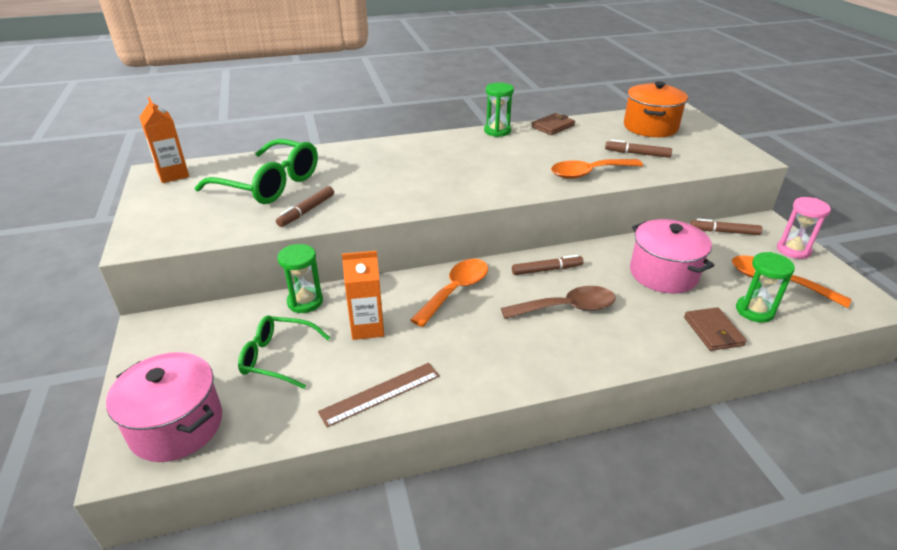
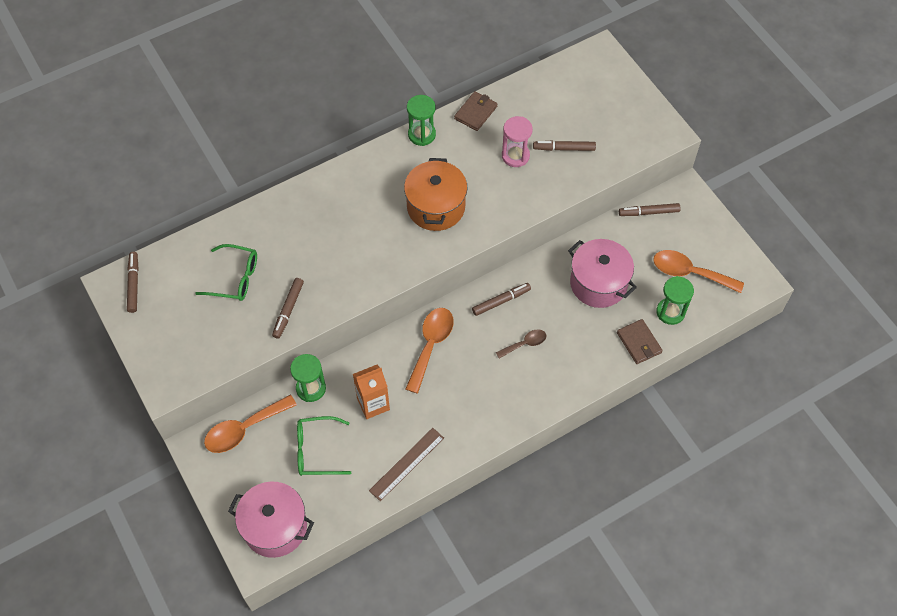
camera: 15 degrees left, 25 degrees up
(173, 175) = (133, 284): orange carton -> brown marker
(269, 184) = (235, 278): green glasses -> green glasses, size x0.62
(566, 308) = (525, 344): brown spoon -> brown spoon, size x0.57
(589, 173) = (523, 193): orange spoon -> orange spoon (244, 429)
(650, 127) = (573, 93): orange pot -> orange pot (436, 207)
(793, 250) = (706, 226): pink hourglass -> pink hourglass (515, 156)

